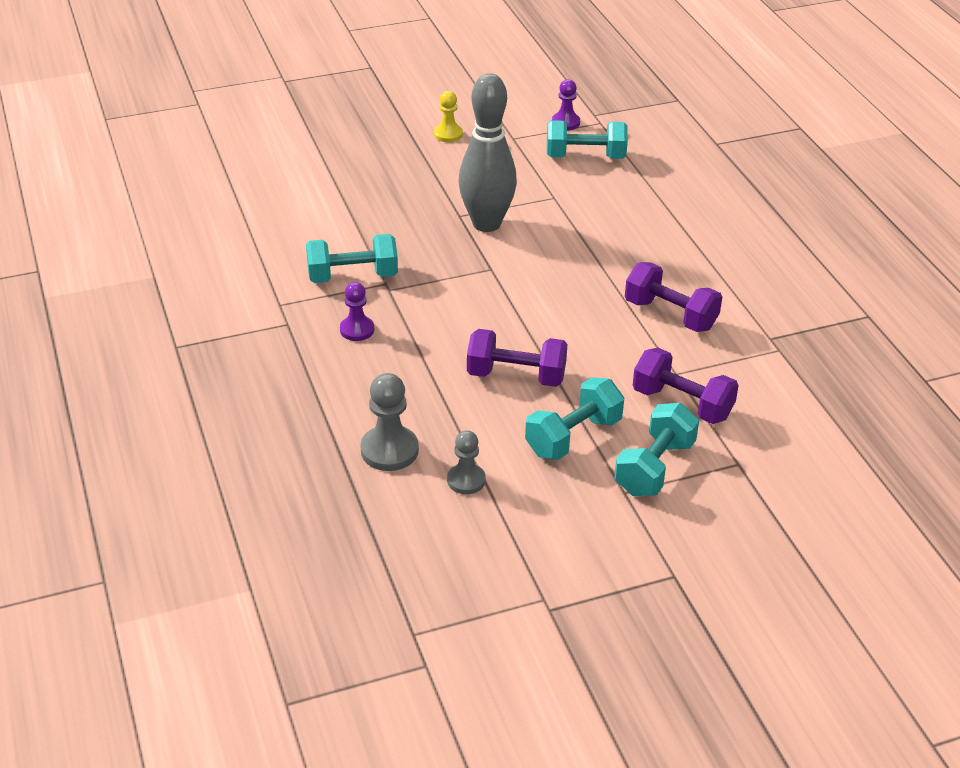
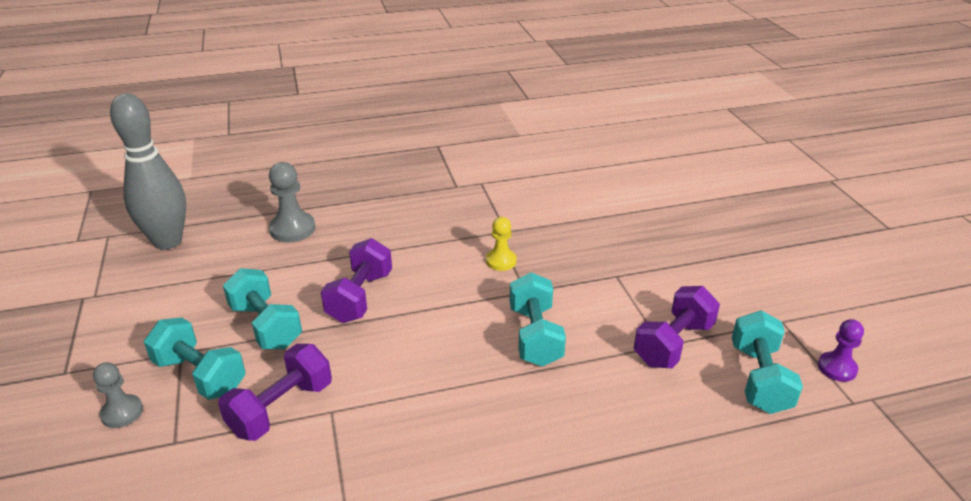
camera: 95 degrees right, 5 degrees down
(352, 276) = (516, 214): turquoise dumbbell -> turquoise dumbbell (535, 336)
(357, 330) = (442, 216): purple pawn -> none
(448, 134) = (770, 274): yellow pawn -> yellow pawn (501, 261)
(466, 480) = (242, 263): grey pawn -> grey pawn (122, 412)
(486, 224) = (603, 292): grey bowling pin -> grey bowling pin (168, 241)
(670, 315) = (433, 419): purple dumbbell -> purple dumbbell (673, 344)

